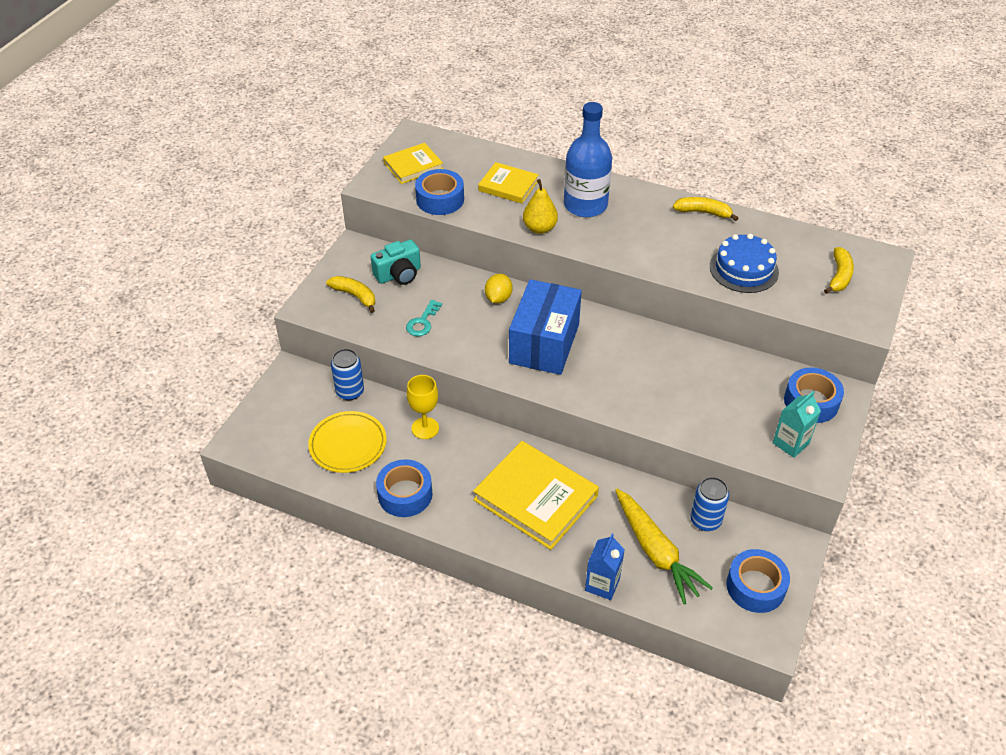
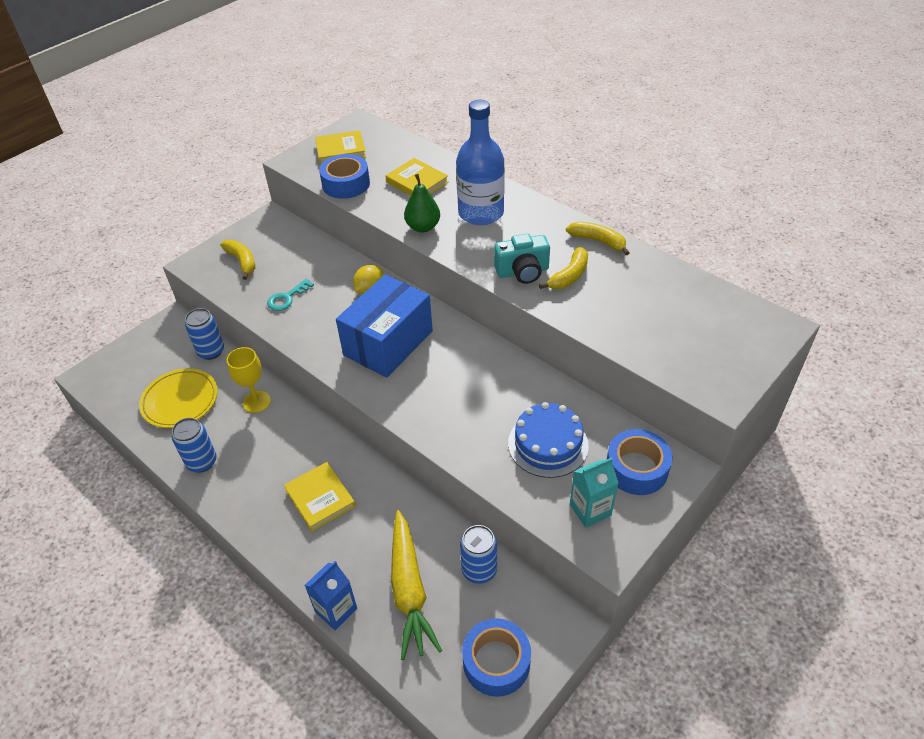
camera: 20 degrees right, 0 degrees up
(399, 274) = (292, 250): turquoise camera -> turquoise camera (522, 272)
(405, 494) = (202, 462): blue tape -> blue can
(535, 498) = (320, 498): yellow book -> yellow book, size x0.58
(539, 228) = (423, 227): yellow pear -> green pear
(744, 269) = (610, 307): blue cake -> blue cake (548, 444)
(839, 276) = (715, 335): yellow banana -> yellow banana (569, 276)

